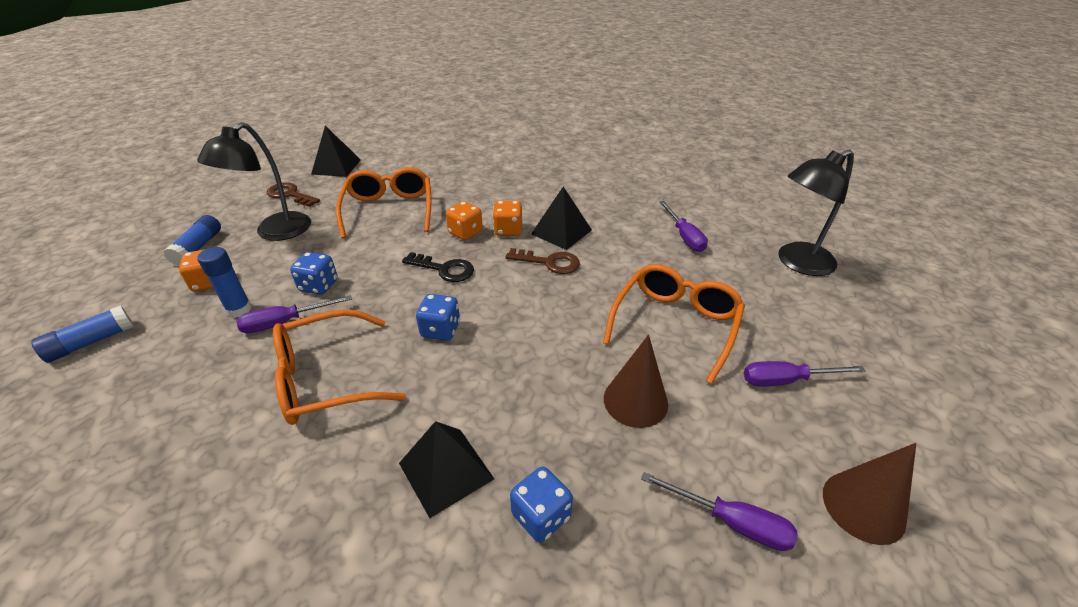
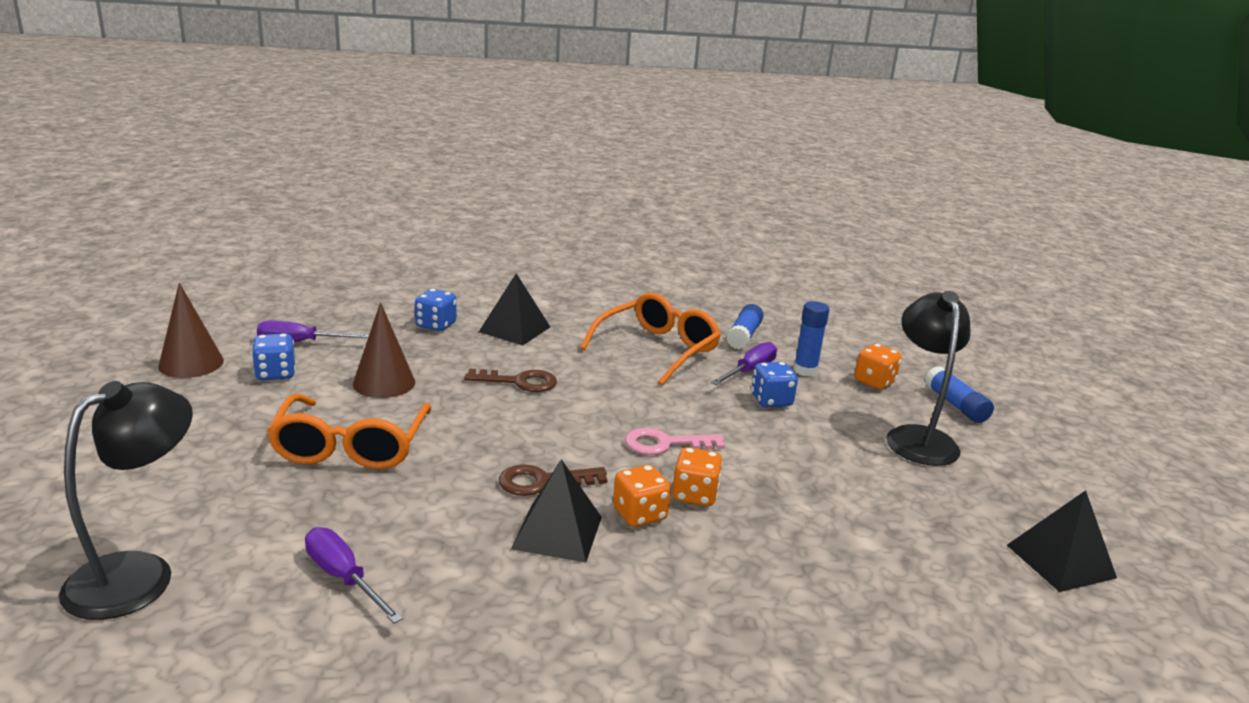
camera: 150 degrees right, 15 degrees down
(91, 342) = (867, 334): blue glue stick -> blue glue stick (744, 336)
(290, 195) = (1010, 489): brown key -> brown key (519, 382)
(389, 210) = (842, 501): orange glasses -> none
(440, 330) = (603, 393): blue dice -> blue dice (275, 374)
(444, 269) = (665, 444): black key -> pink key
(786, 380) = (225, 423): purple screwdriver -> none

